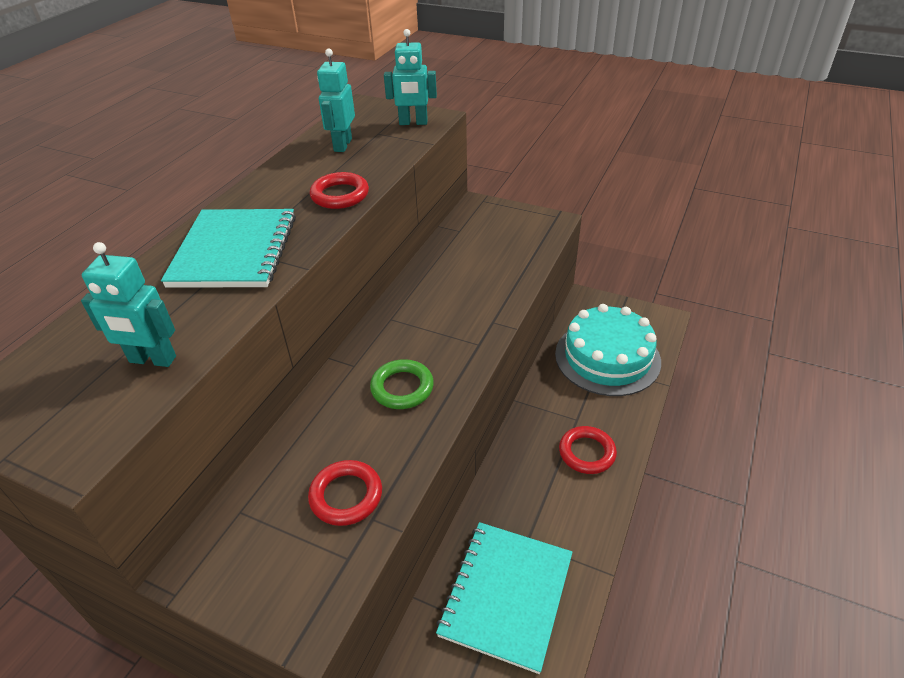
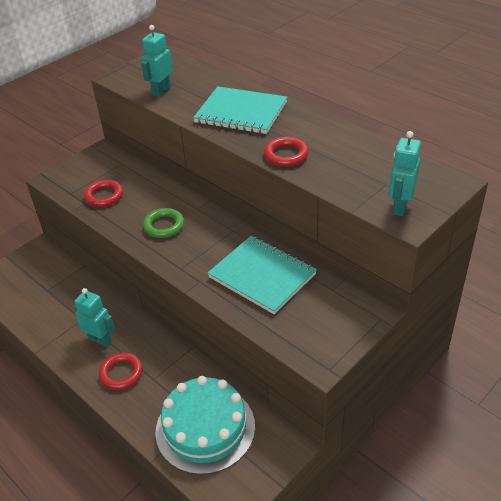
camera: 110 degrees right, 0 degrees up
(342, 145) = (369, 163): turquoise robot -> turquoise robot (100, 340)
(506, 595) = (59, 301): turquoise notebook -> turquoise notebook (262, 276)

